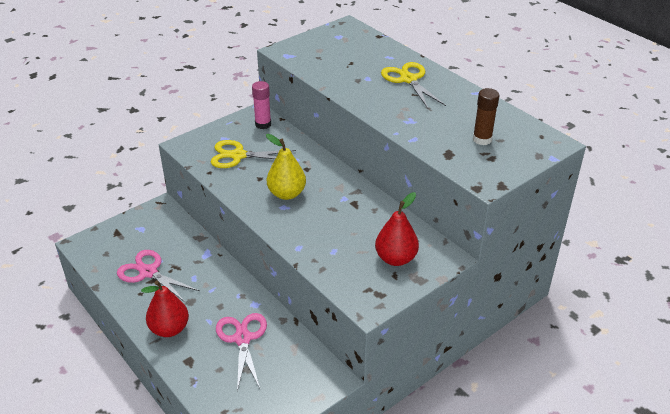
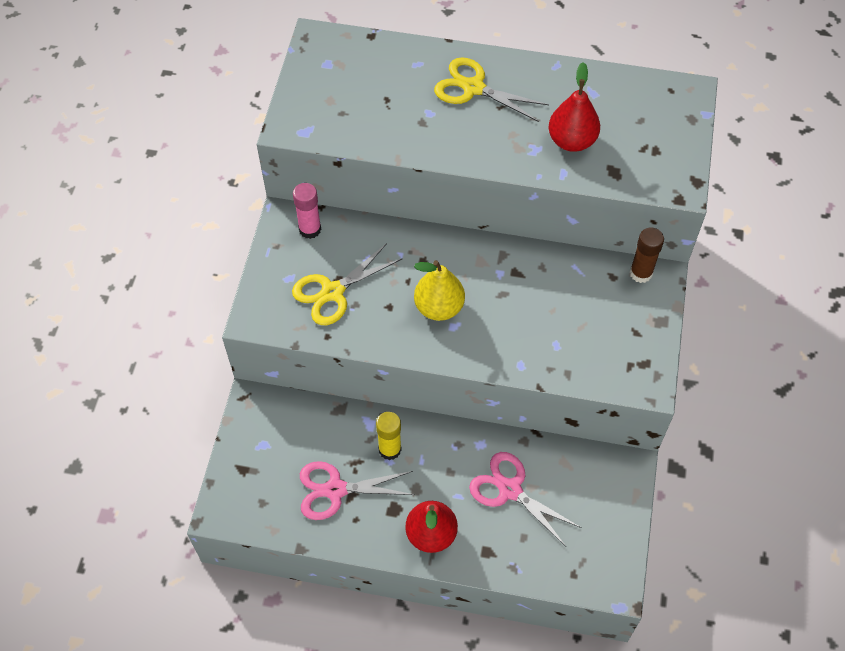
camera: 40 degrees left, 20 degrees up
(201, 273) = (390, 449): none -> yellow glue stick
(395, 258) = (619, 312): red pear -> red pear (571, 141)
(482, 139) = (625, 131): brown glue stick -> brown glue stick (641, 273)

